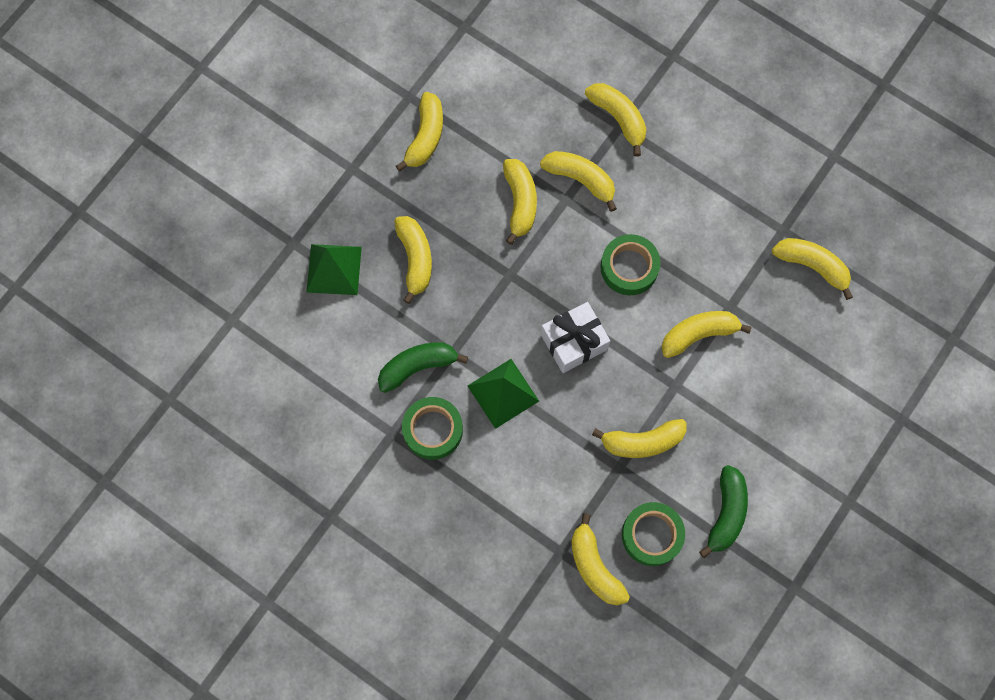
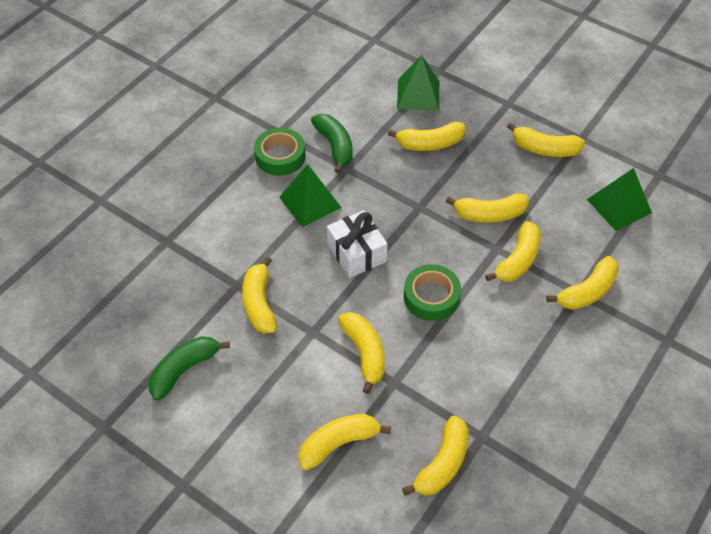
camera: 90 degrees right, 20 degrees down
(508, 72) = (619, 206): none -> green pyramid
(594, 567) = (149, 265): yellow banana -> yellow banana (338, 443)
(652, 535) = (171, 309): green tape -> none
(726, 513) = (184, 370): green banana -> green banana turned 120 degrees clockwise

